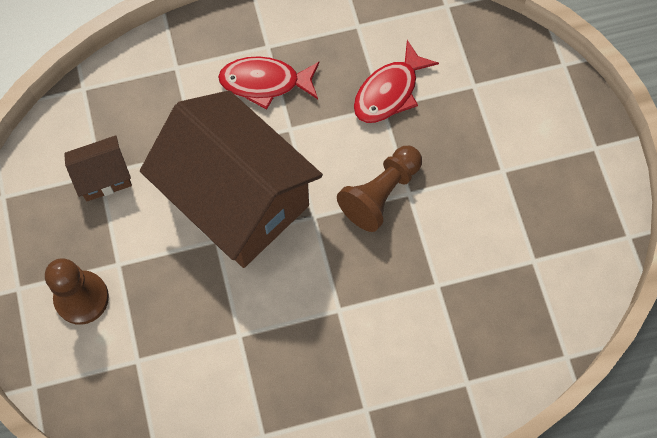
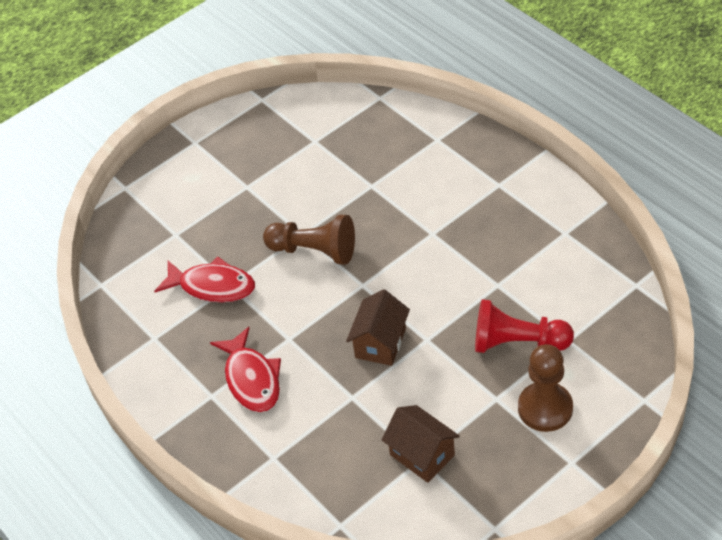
camera: 110 degrees left, 20 degrees down
(163, 314) = (517, 343): none -> red pawn
(237, 200) = (380, 343): brown house -> brown house, size x0.42

